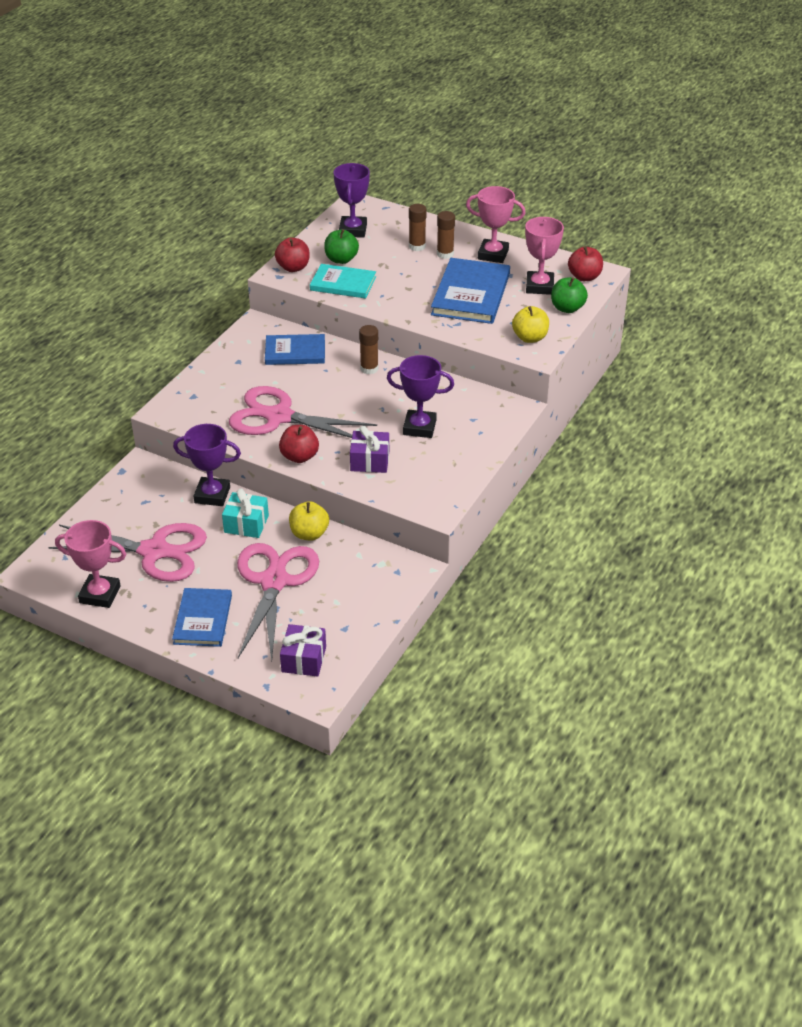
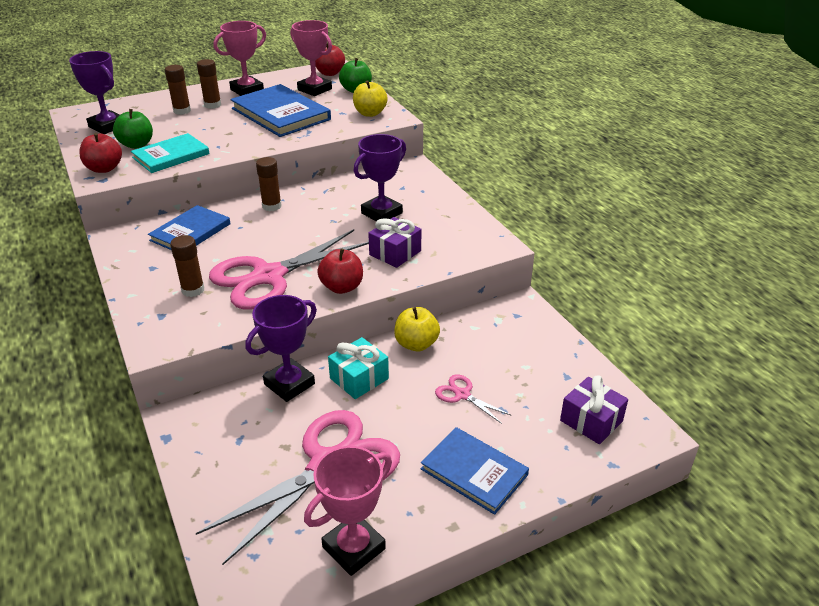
camera: 55 degrees left, 5 degrees down
(231, 393) = (193, 290): none -> brown glue stick
(274, 582) = (462, 395): pink scissors -> pink scissors, size x0.43

